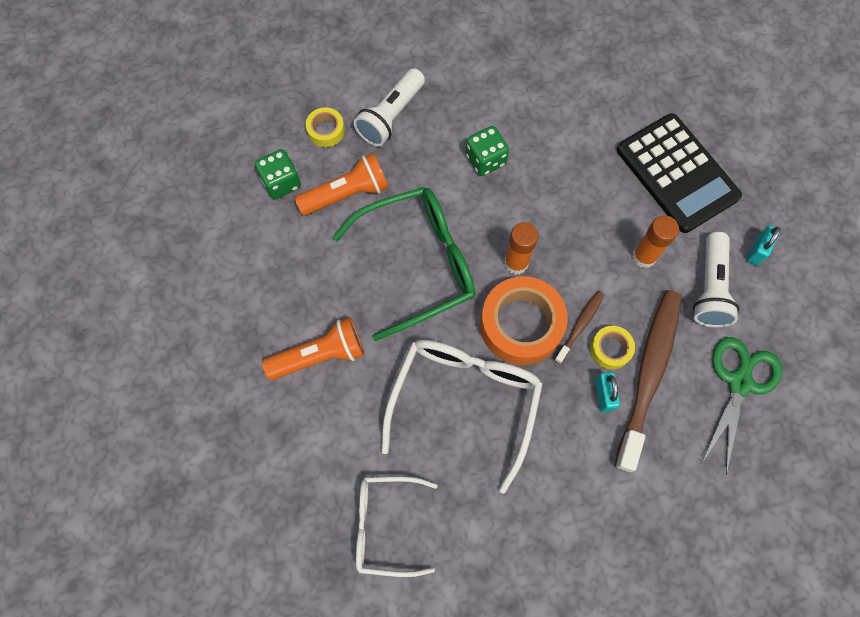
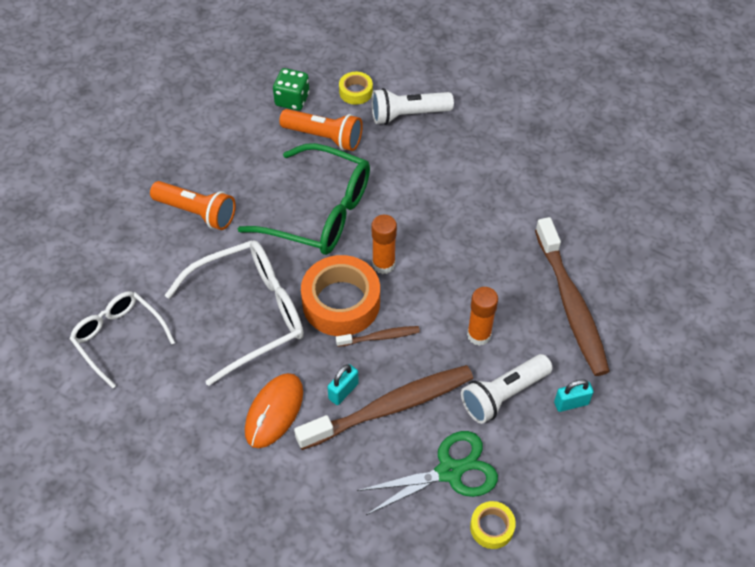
camera: 45 degrees right, 15 degrees down
(485, 160) = (440, 188): green dice -> none
(574, 462) = (274, 411): none -> orange mouse
(610, 349) = (383, 369): yellow tape -> yellow tape (492, 527)
(677, 173) = (571, 305): black calculator -> brown toothbrush

